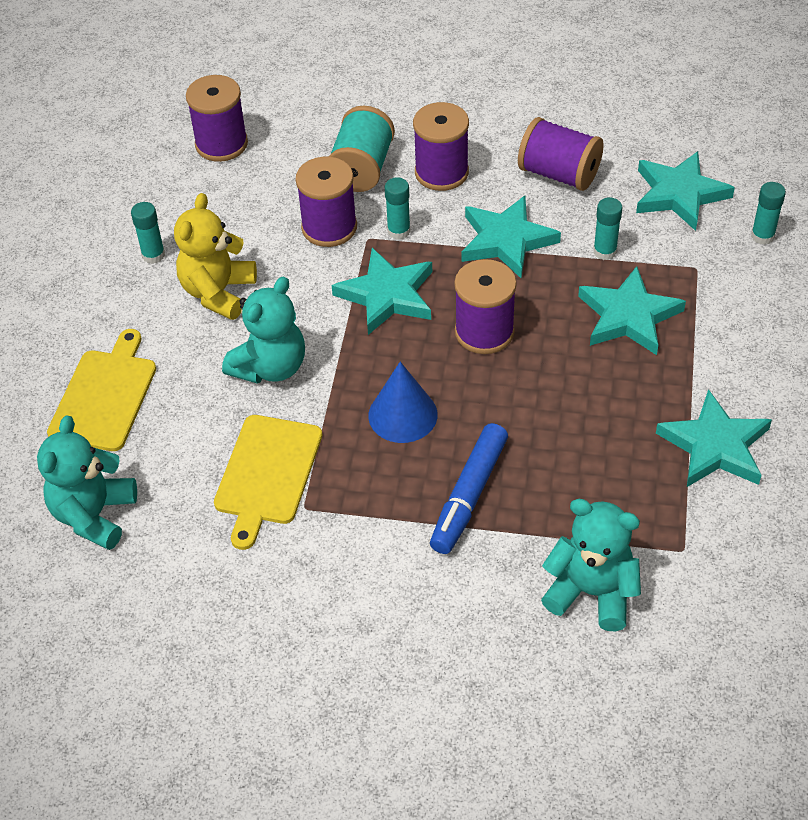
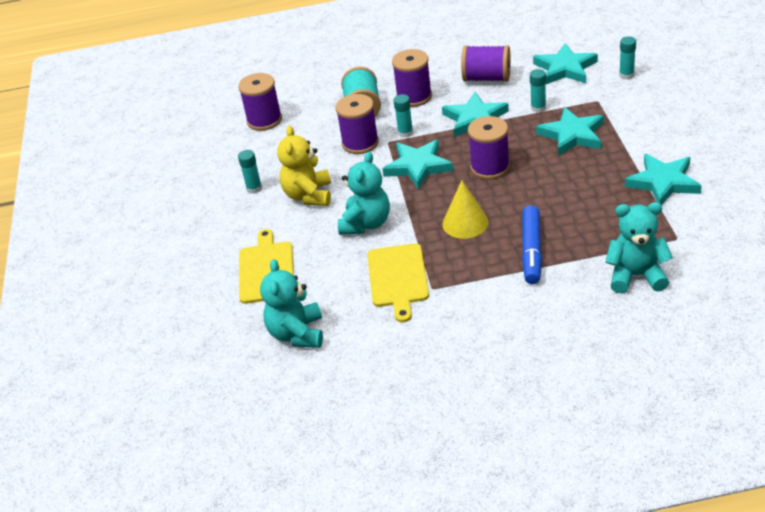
camera: 15 degrees left, 10 degrees down
(402, 415) = (465, 223): blue cone -> yellow cone

